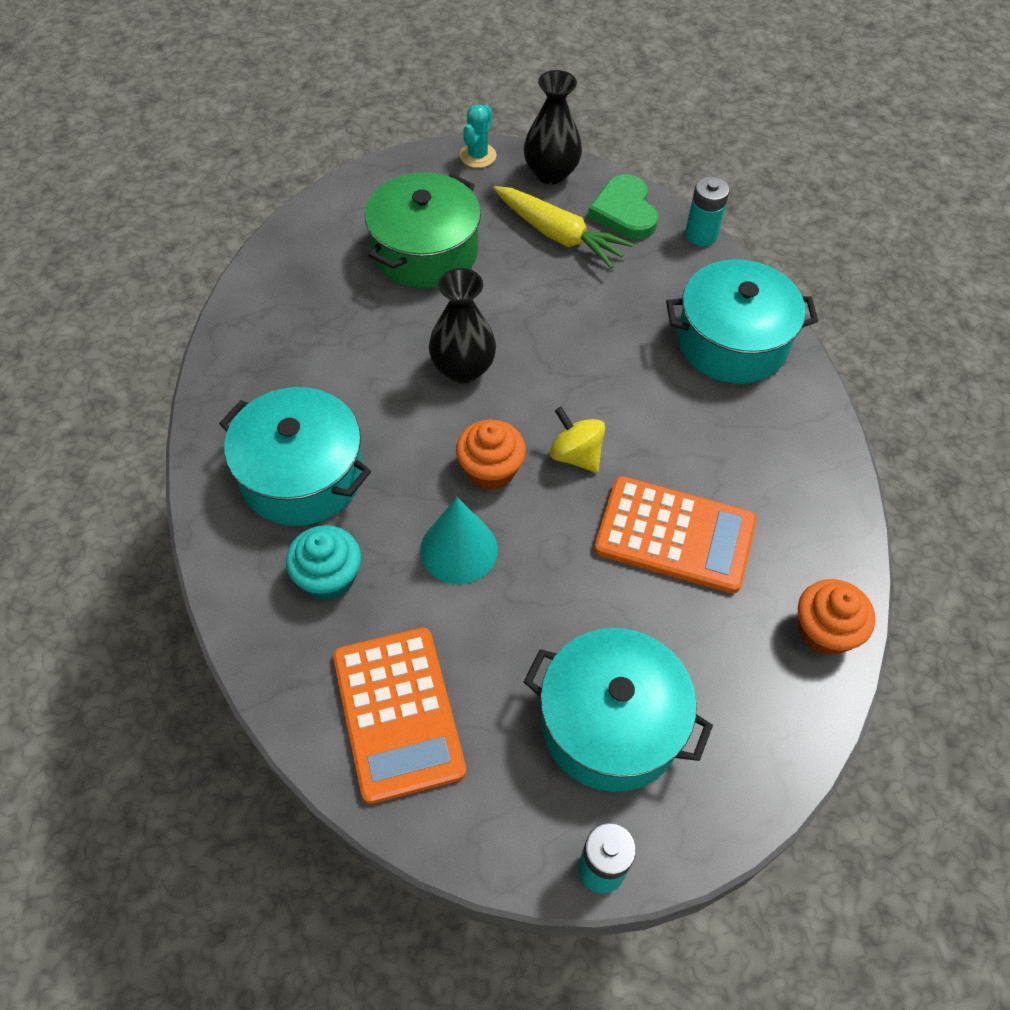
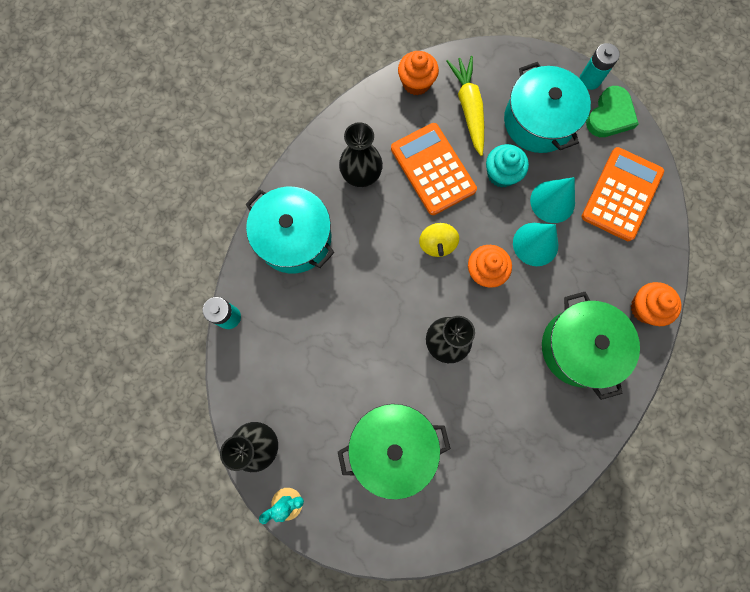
camera: 135 degrees left, 20 degrees up
(249, 583) = (645, 308): none -> orange cupcake
(302, 475) = (579, 348): turquoise pot -> green pot
(328, 577) = (606, 280): turquoise cupcake -> turquoise cupcake (501, 174)
(485, 622) = (552, 201): none -> turquoise cone
(559, 235) = (305, 389): yellow carrot -> yellow carrot (468, 108)
(624, 212) = (250, 373): green heart -> green heart (610, 115)
(746, 459) = (361, 174): none -> black vase

